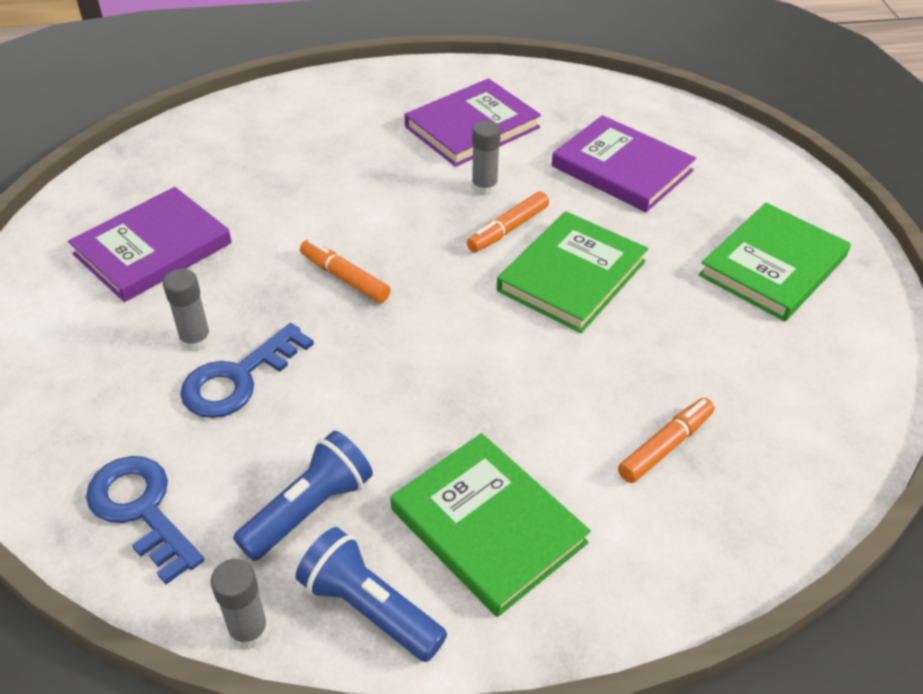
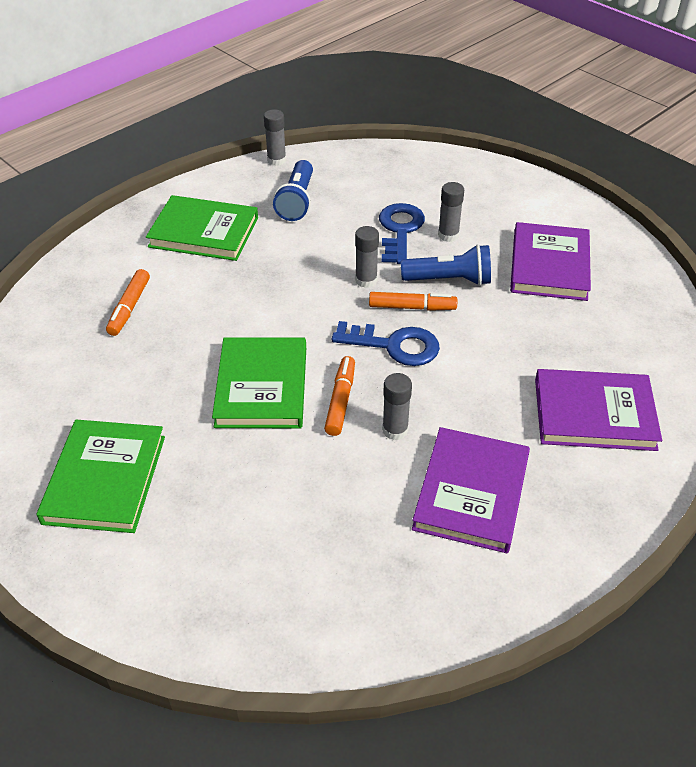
camera: 145 degrees right, 0 degrees up
(141, 510) = (371, 170): blue key -> blue key (394, 345)
(355, 333) = (366, 280): none -> grey glue stick
(369, 608) = (233, 185): blue flashlight -> blue flashlight (449, 280)
(622, 168) = (296, 520): purple book -> purple book (594, 414)

